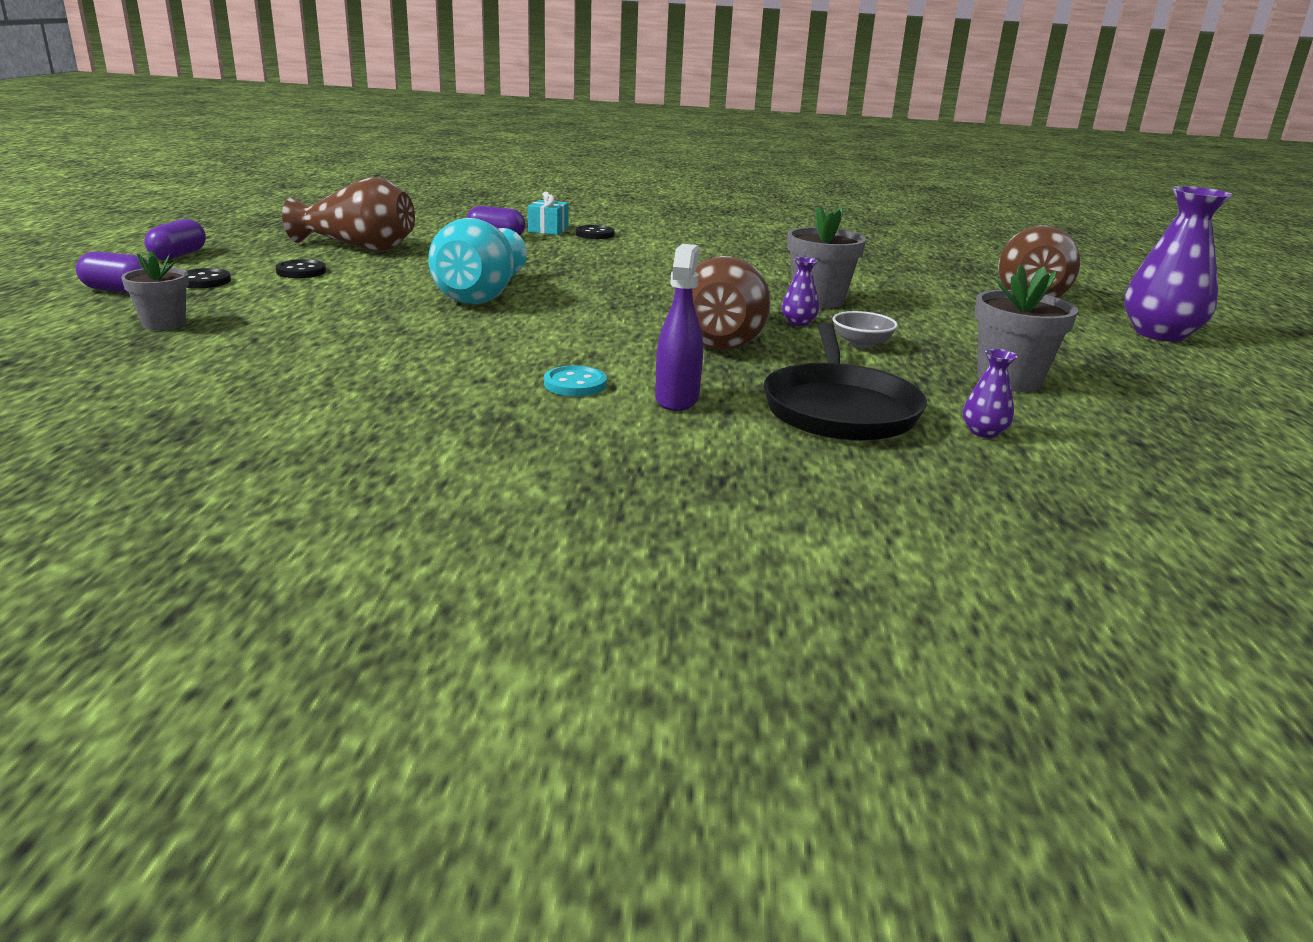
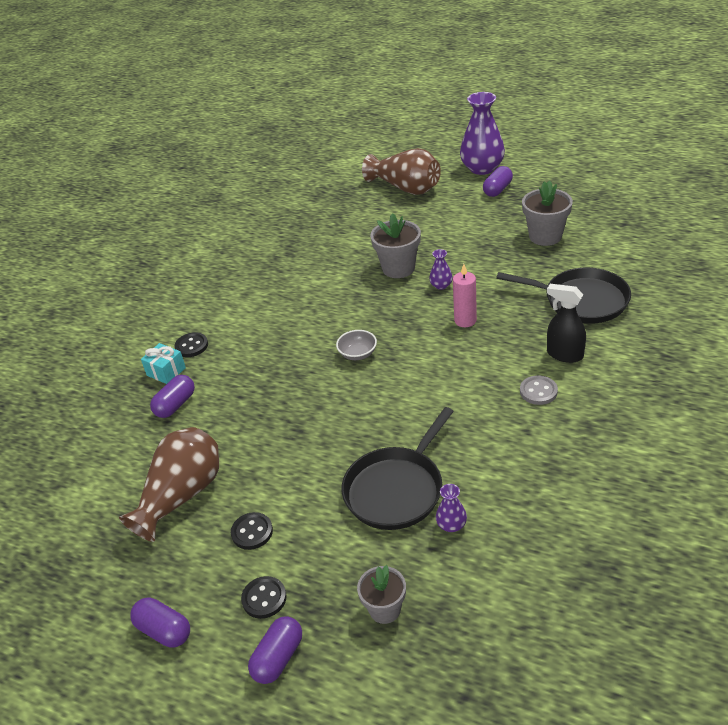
camera: 65 degrees left, 15 degrees up
(361, 319) = (396, 489): none -> black pan
(481, 294) = (348, 422): turquoise vase -> none
(575, 384) = (538, 391): turquoise button -> grey button
(677, 399) = (564, 354): purple spray bottle -> black spray bottle
(723, 338) = (465, 320): brown vase -> pink candle
(861, 344) = (483, 270): grey bowl -> grey bowl (358, 354)
(984, 432) = (611, 263): purple vase -> purple vase (451, 525)
(1108, 345) = (497, 190): none -> purple capsule

